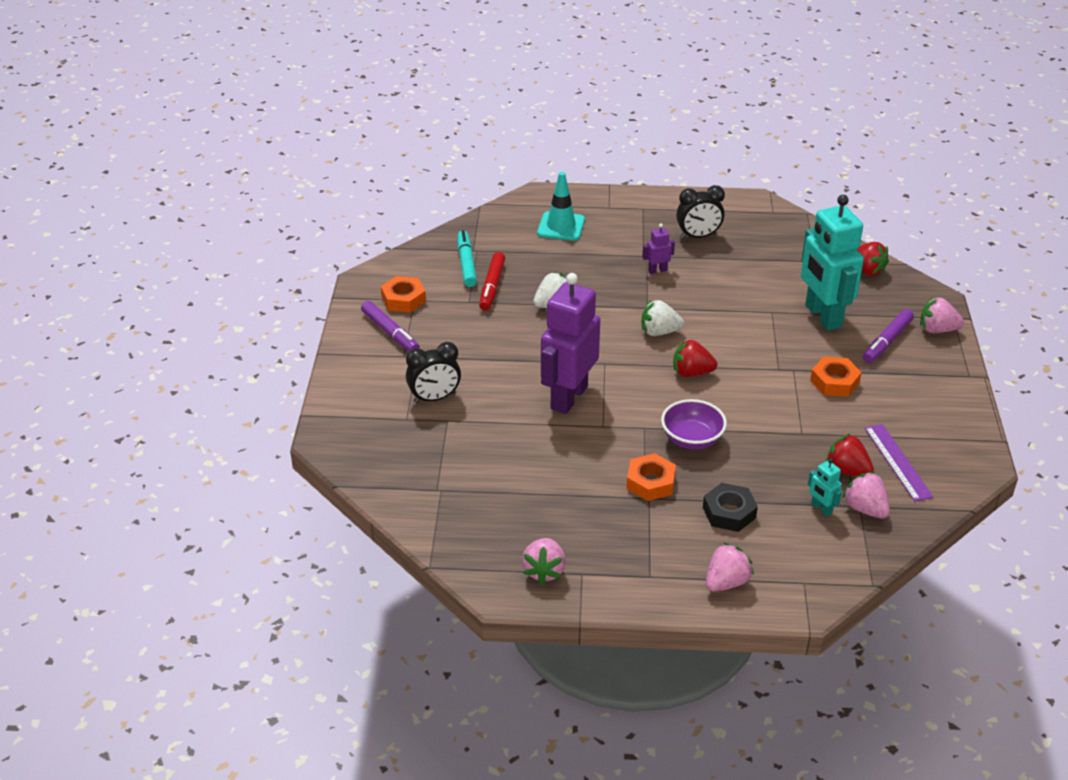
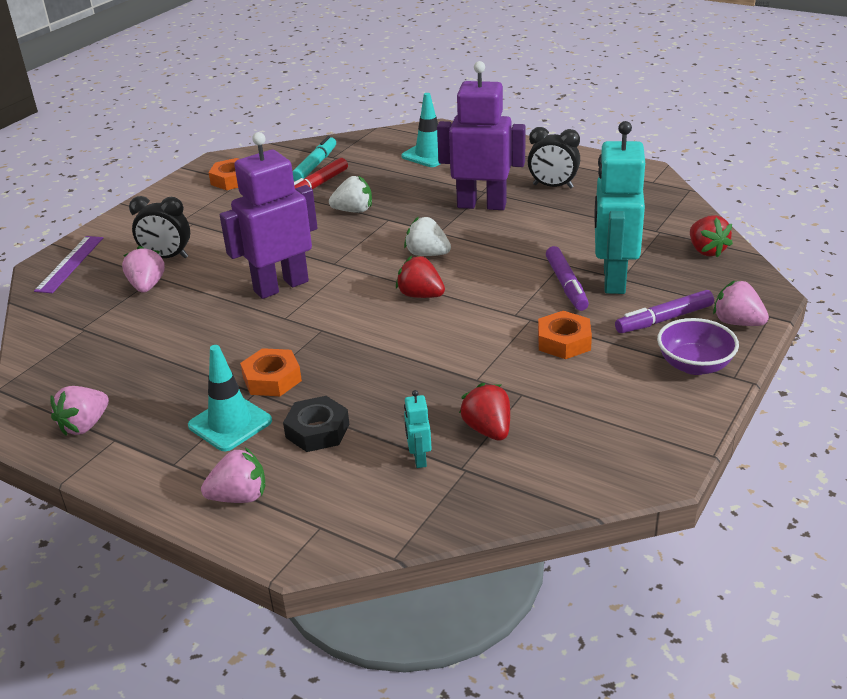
camera: 30 degrees right, 5 degrees down
(390, 333) = (192, 201): purple marker -> purple marker (566, 285)
(657, 270) = (481, 205): purple robot -> purple robot, size x2.42
(658, 529) = (230, 423): none -> turquoise traffic cone
(692, 439) = (355, 353): purple bowl -> purple bowl (694, 365)
(865, 509) = (468, 474): pink strawberry -> pink strawberry (147, 286)
(897, 462) = (556, 439): purple ruler -> purple ruler (70, 264)

